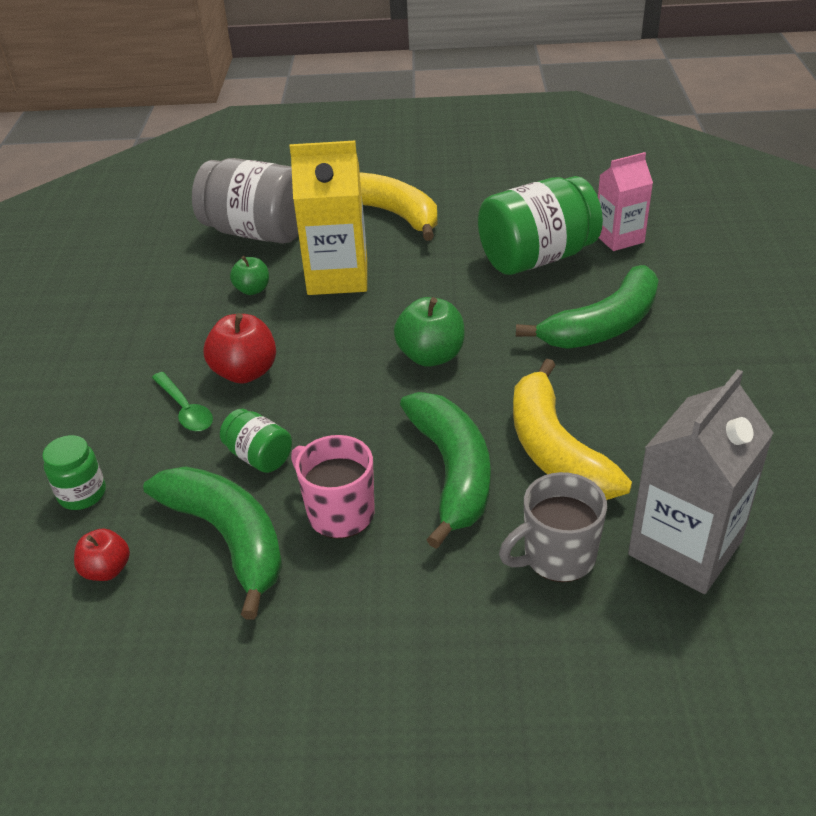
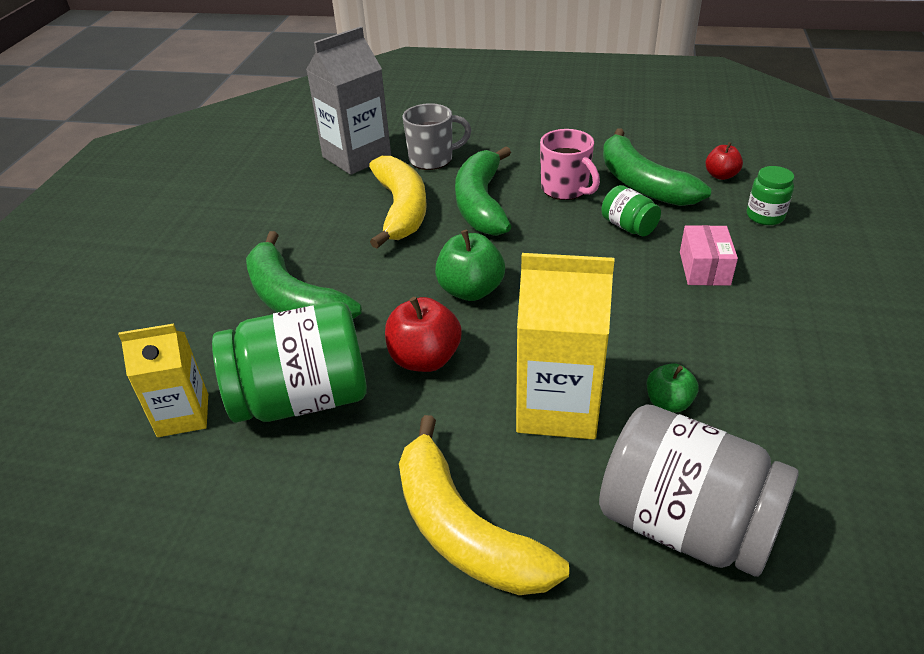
camera: 170 degrees left, 0 degrees up
(185, 409) = (704, 268): green spoon -> pink box
(245, 372) = (655, 296): red apple -> red apple (425, 359)
(603, 326) = (294, 300): green banana -> green banana turned 105 degrees counterclockwise
(619, 238) = (183, 415): pink carton -> yellow carton

